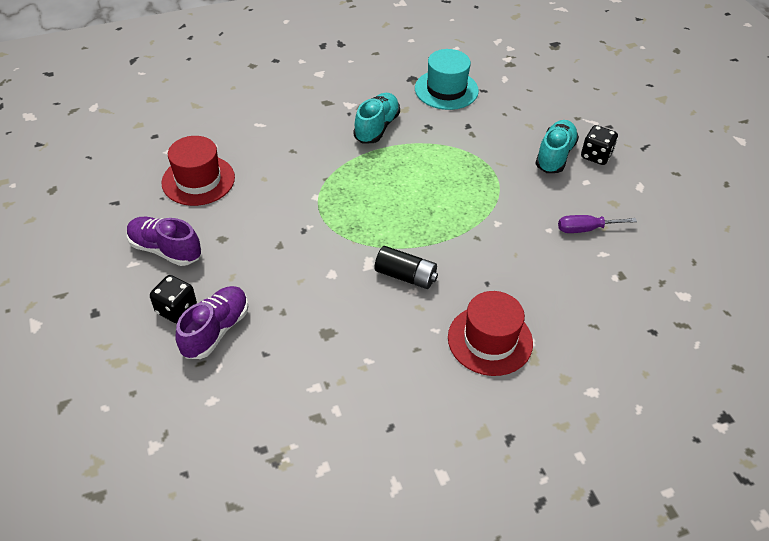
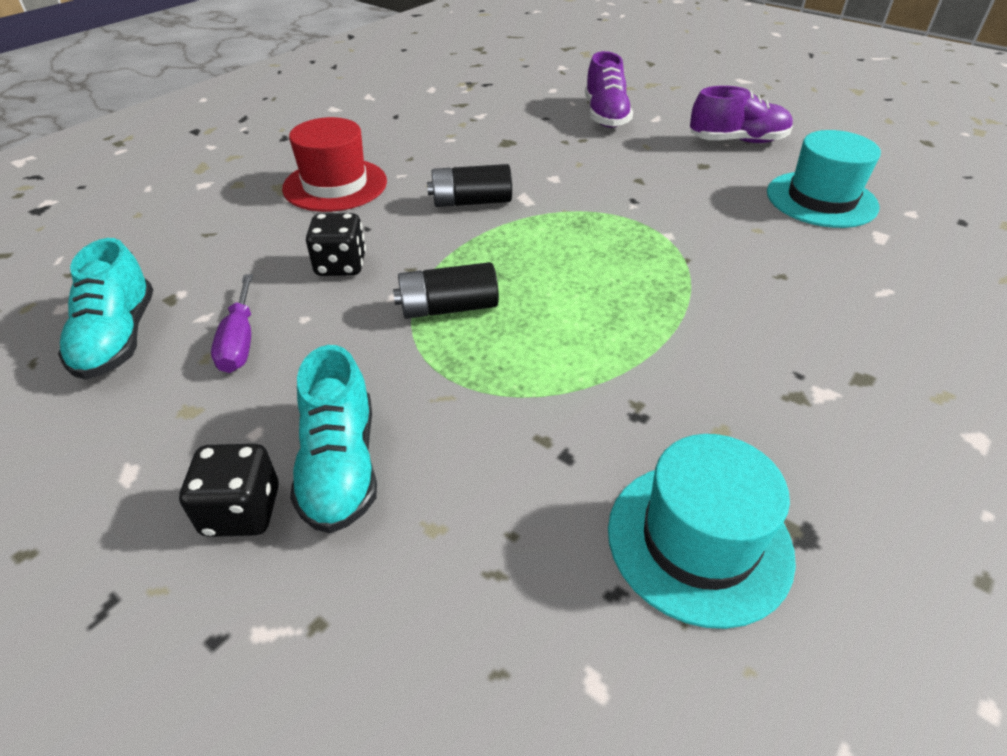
camera: 150 degrees right, 5 degrees down
(176, 309) = (657, 115): black dice -> black dice (341, 265)
(198, 180) = (821, 199): red hat -> turquoise hat
(377, 127) = (720, 368): turquoise shoe -> turquoise shoe (118, 338)
(472, 204) = (448, 308): none -> black battery
(585, 229) = (240, 341): purple screwdriver -> purple screwdriver turned 120 degrees clockwise

